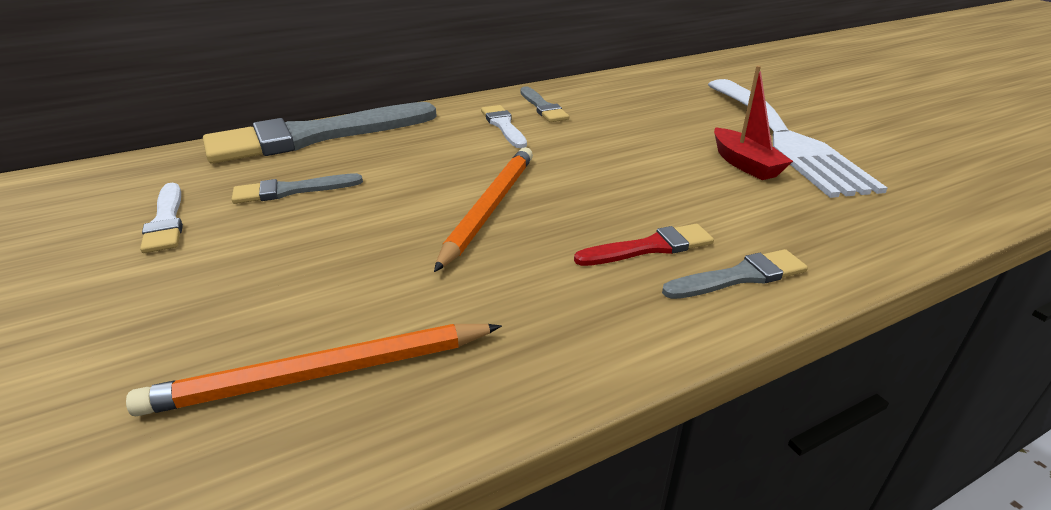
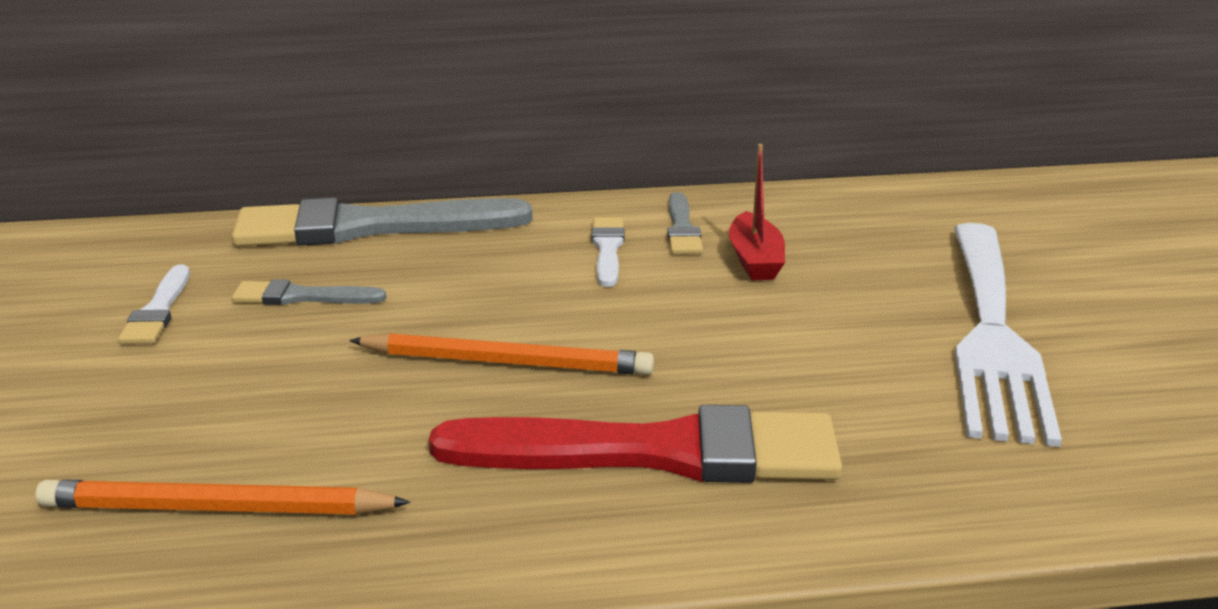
camera: 20 degrees right, 5 degrees down
(490, 208) = (506, 362): orange pencil -> orange pencil turned 60 degrees clockwise
(650, 247) = (657, 452): red brush -> red brush, size x2.18
(739, 276) = (736, 512): grey brush -> none
(745, 164) = (892, 365): red boat -> red boat (755, 260)

